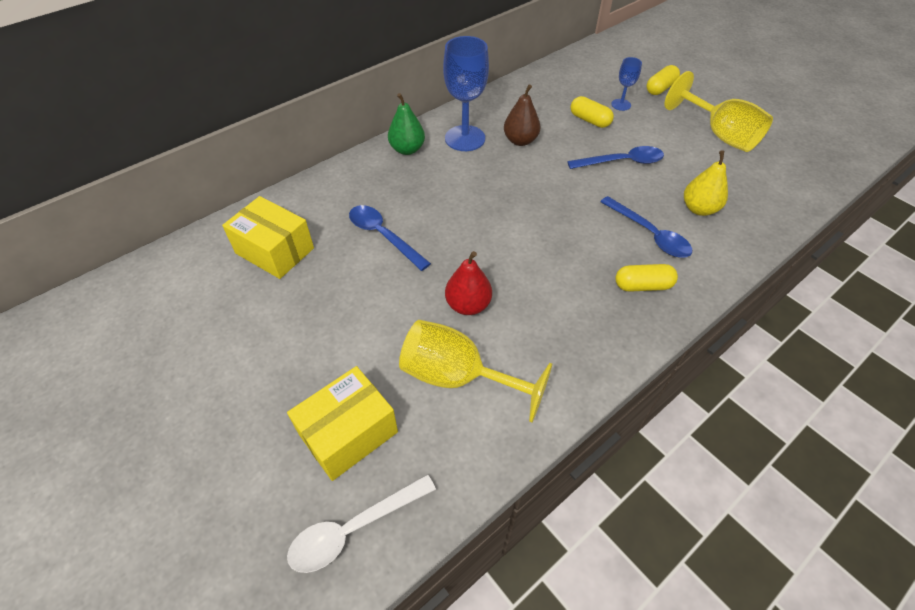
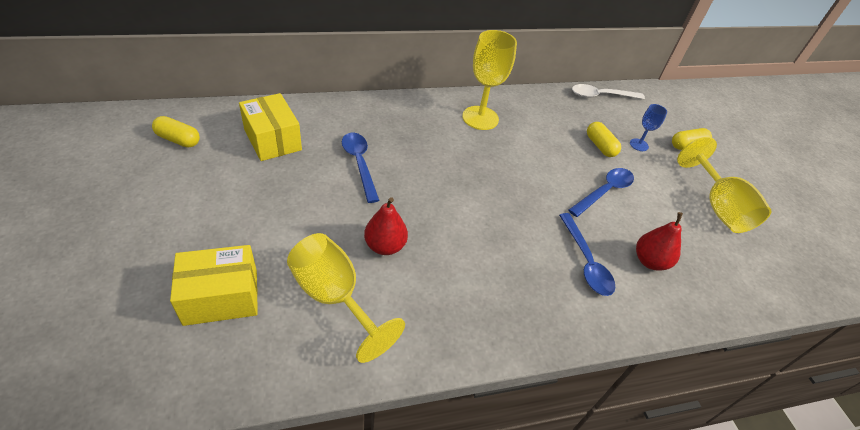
camera: 20 degrees right, 5 degrees down
(353, 529) = (170, 370): white spoon -> white spoon (601, 96)
(407, 149) = (427, 108): green pear -> none
(465, 138) = (480, 118): blue goblet -> yellow goblet
(520, 141) = (526, 138): brown pear -> none
(622, 162) = (604, 191): blue spoon -> blue spoon turned 60 degrees counterclockwise
(642, 285) = (547, 301): yellow capsule -> yellow capsule (178, 140)
(699, 209) = (650, 261): yellow pear -> red pear

